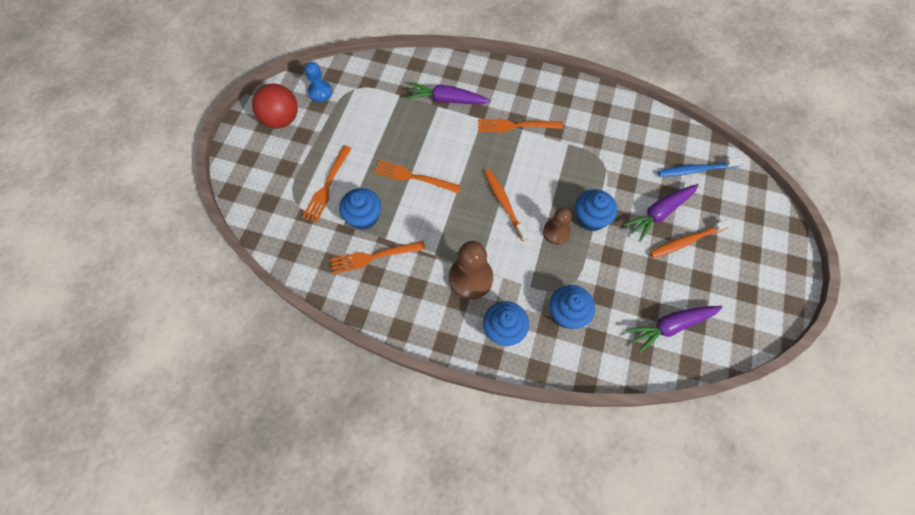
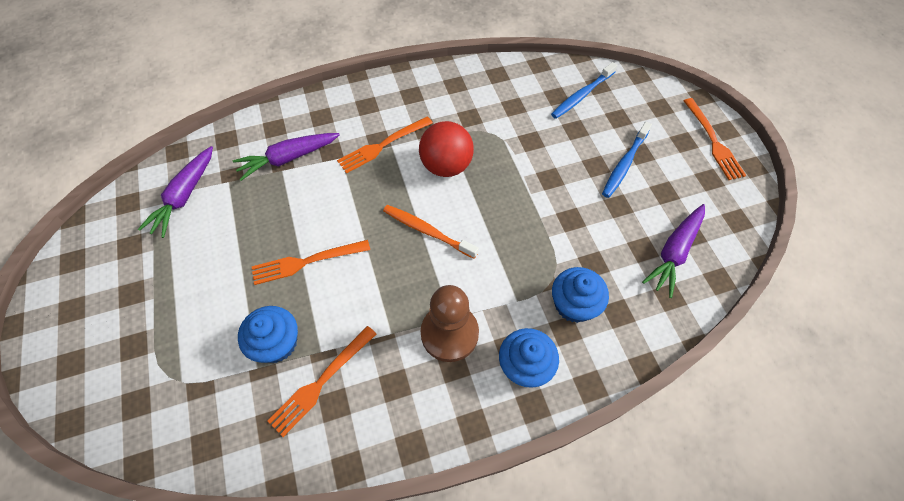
camera: 35 degrees left, 5 degrees down
(281, 119) = (90, 290): red ball -> red ball (446, 166)
(320, 92) = (123, 230): blue pawn -> none
(327, 187) = (205, 335): orange fork -> orange fork (713, 142)
(556, 232) = (501, 229): brown pawn -> none
(591, 218) = (524, 194): blue cupcake -> none
(659, 213) = (581, 152): purple carrot -> purple carrot (184, 196)
(686, 241) = (624, 164): orange toothbrush -> blue toothbrush

